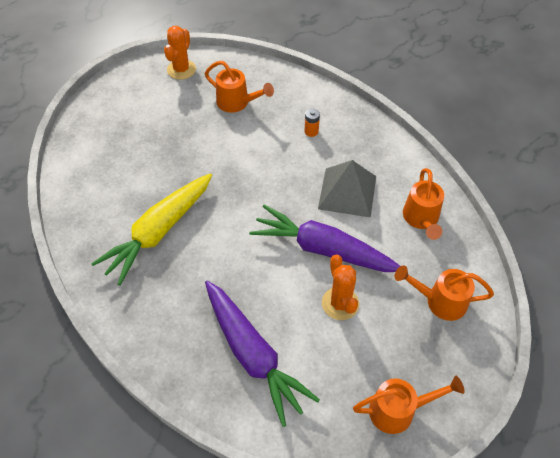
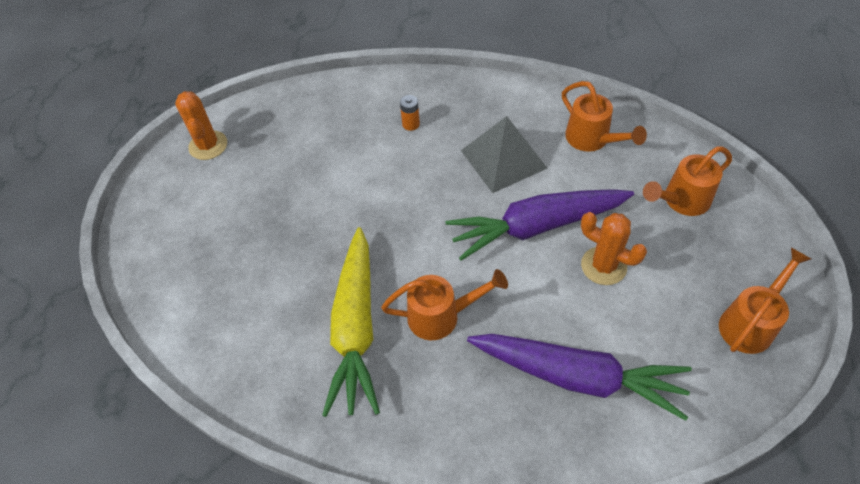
camera: 35 degrees left, 0 degrees up
(237, 103) = (305, 142): orange watering can -> orange watering can (441, 316)

